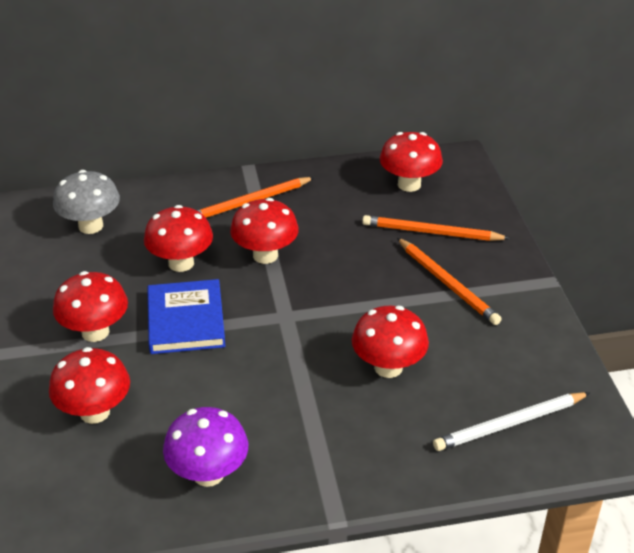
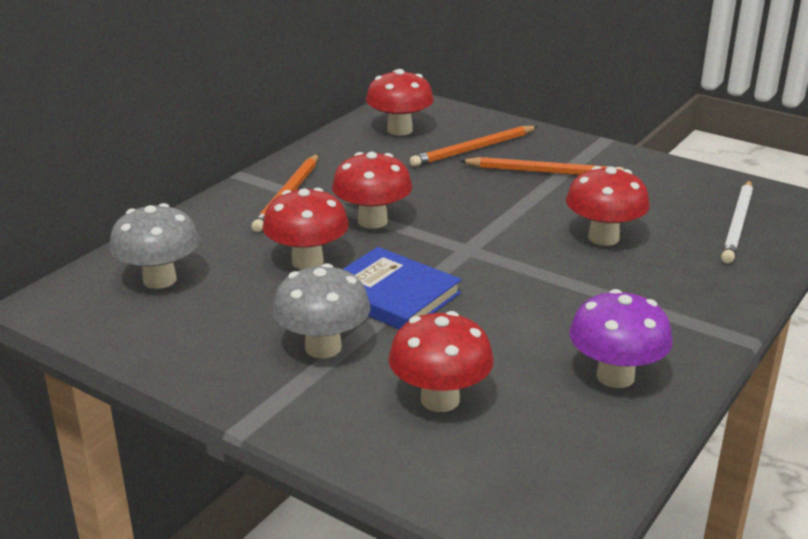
camera: 45 degrees left, 10 degrees down
(95, 332) = (323, 347): red mushroom -> grey mushroom

